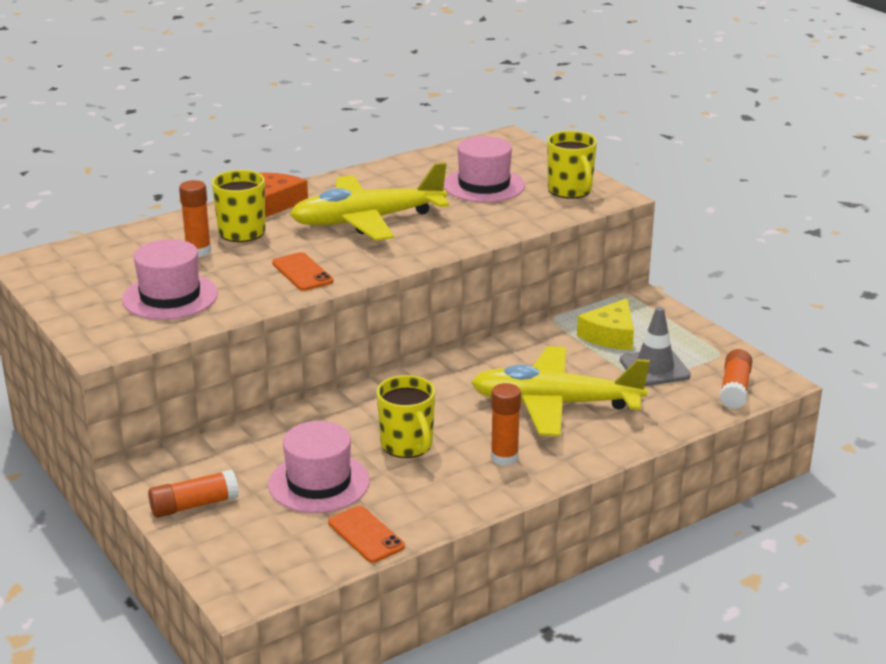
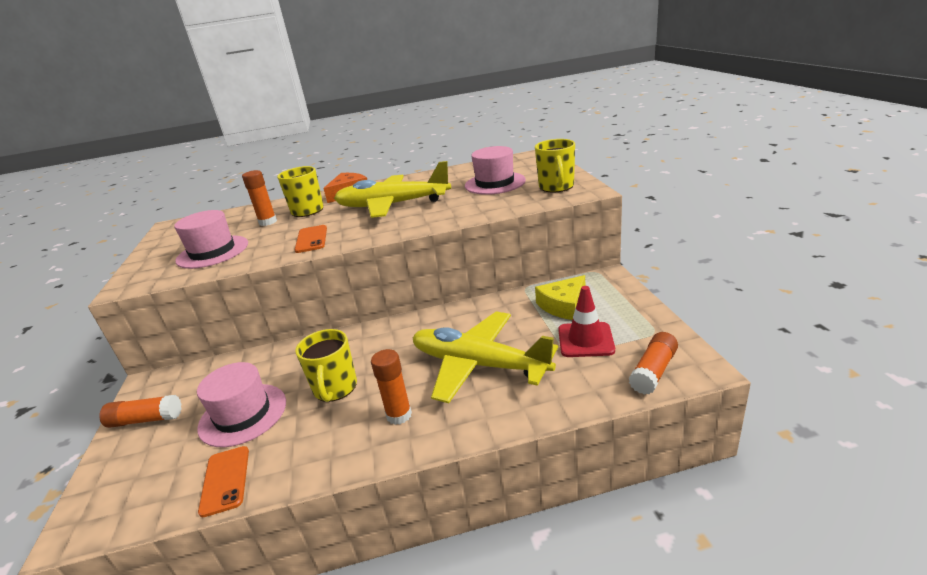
camera: 25 degrees right, 0 degrees up
(654, 368) = (585, 340): grey traffic cone -> red traffic cone

